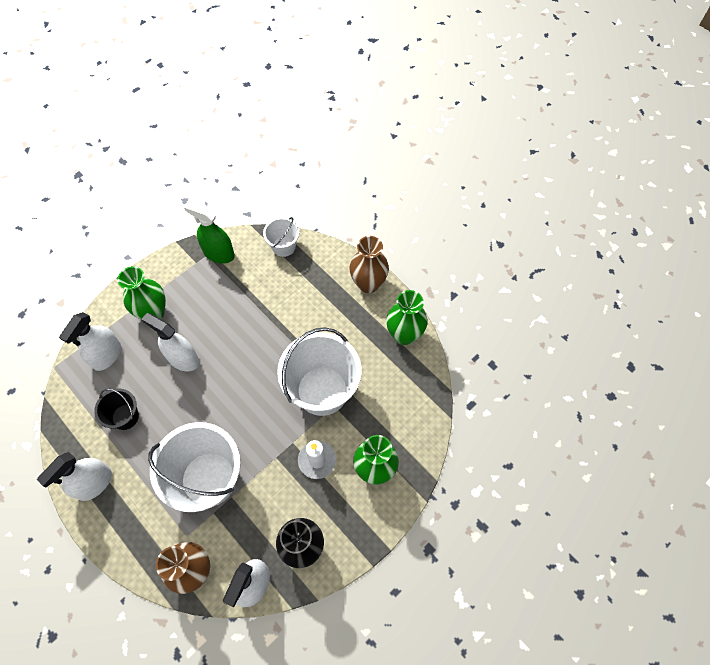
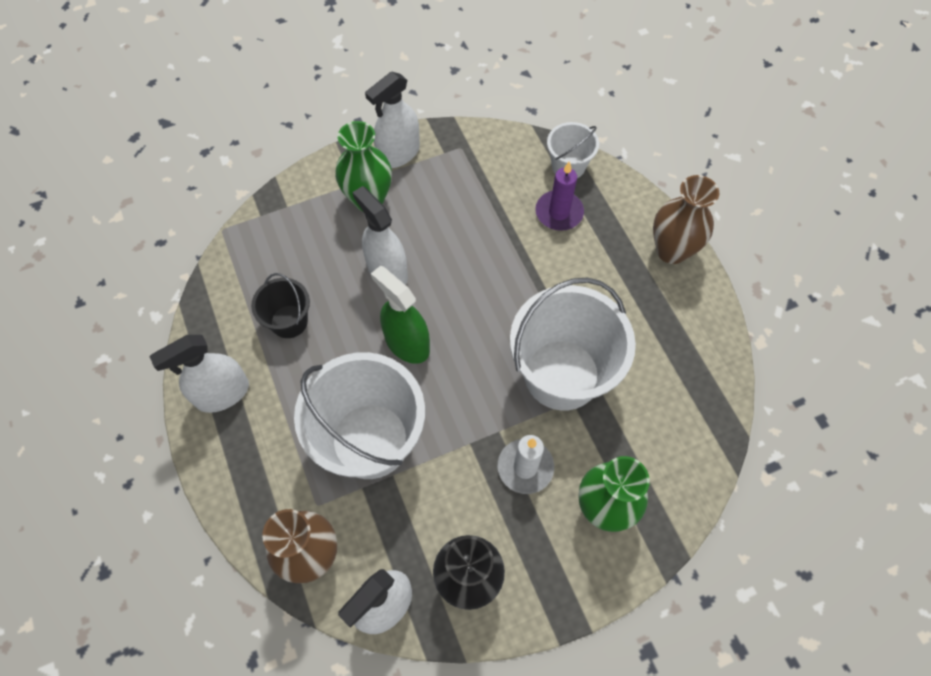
camera: 20 degrees right, 0 degrees up
(107, 355) = (292, 235): white spray bottle -> white spray bottle (398, 154)
(219, 253) = (478, 150): green spray bottle -> green spray bottle (407, 343)
(287, 281) = (559, 212): none -> purple candle
(404, 335) = (702, 336): green vase -> none

